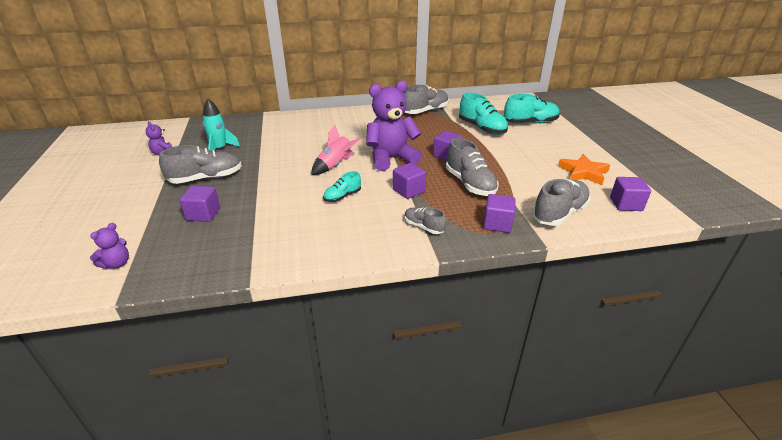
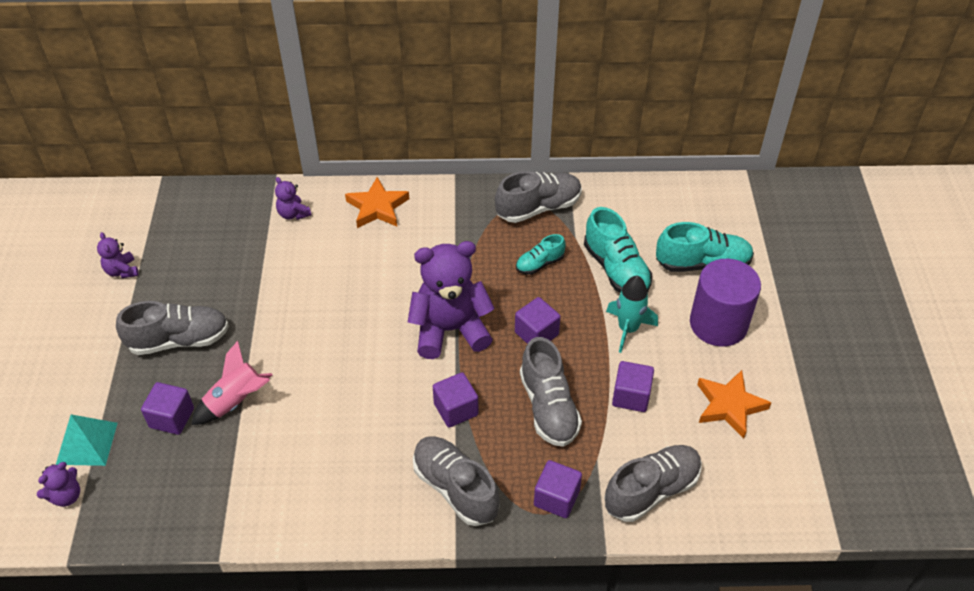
camera: 10 degrees right, 15 degrees up
(135, 233) = (86, 443): none -> turquoise pyramid
(220, 149) = (202, 271): turquoise rocket -> turquoise rocket (628, 329)
(276, 124) = (293, 214): none -> purple teddy bear
(329, 118) = (377, 207): none -> orange star
(335, 165) = (364, 335): pink rocket -> pink rocket (236, 401)
(342, 196) = (360, 408): turquoise shoe -> turquoise shoe (539, 264)
(424, 227) = (455, 488): grey shoe -> grey shoe, size x1.77
(554, 142) = (718, 324): none -> purple cylinder
(626, 204) = (757, 486): purple cube -> purple cube (631, 396)

